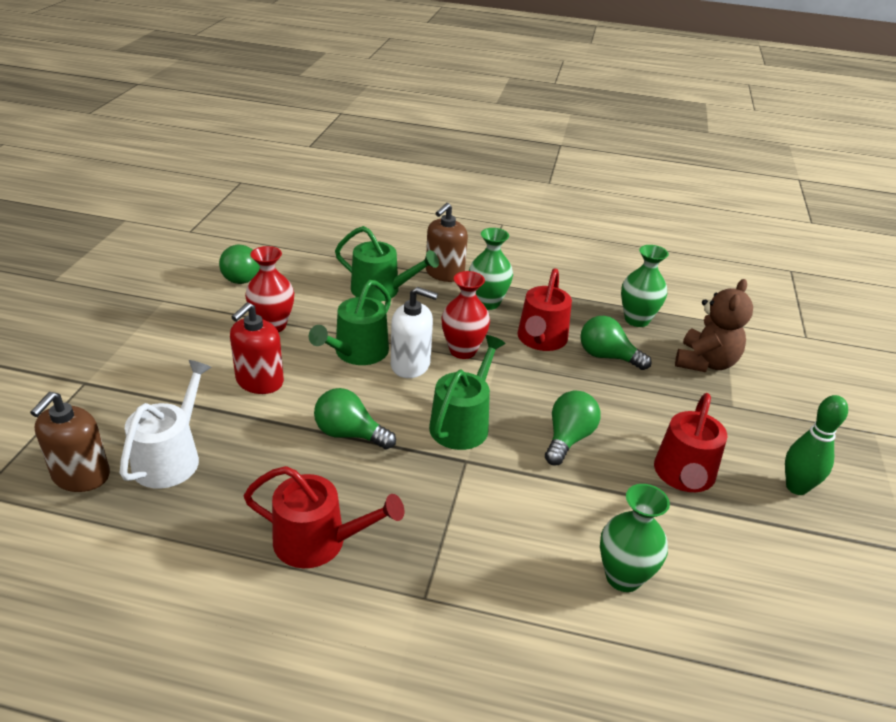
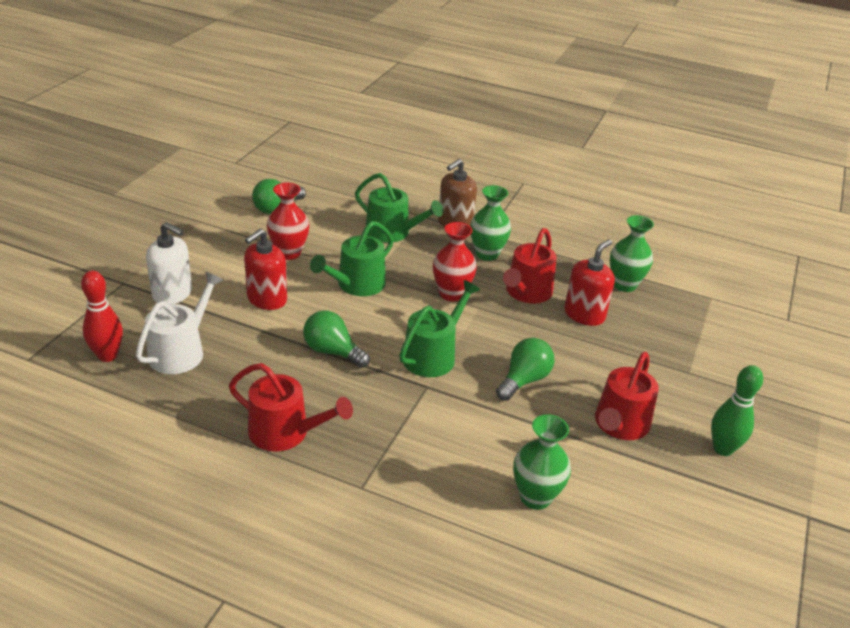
camera: 10 degrees right, 0 degrees up
(81, 476) = (107, 356): brown soap dispenser -> red bowling pin
(410, 365) = (401, 300): white soap dispenser -> white soap dispenser (172, 293)
(607, 356) = (584, 314): green light bulb -> red soap dispenser
(705, 362) = (677, 331): brown teddy bear -> none

